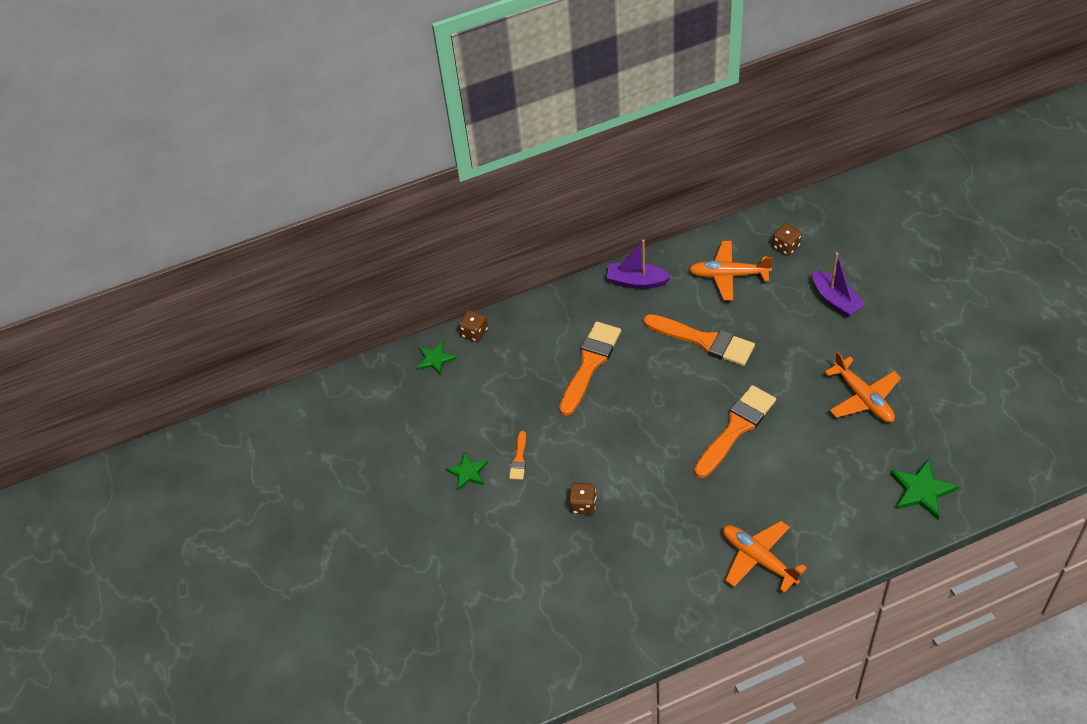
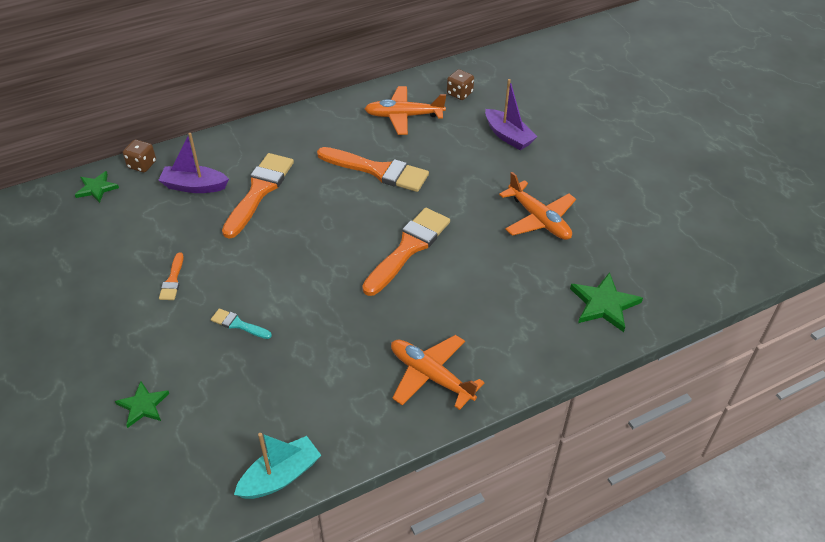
camera: 10 degrees left, 5 degrees down
(468, 472) = (114, 294): green star -> green star (143, 405)
(583, 505) = (238, 324): brown dice -> turquoise brush
(631, 646) = (280, 476): none -> turquoise boat
(636, 281) = (313, 121): purple boat -> purple boat (194, 186)

